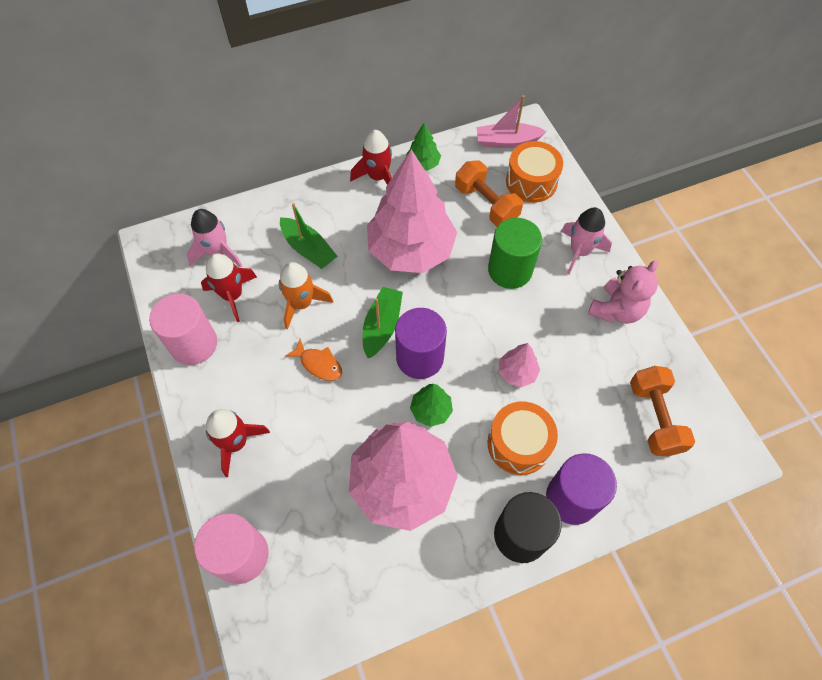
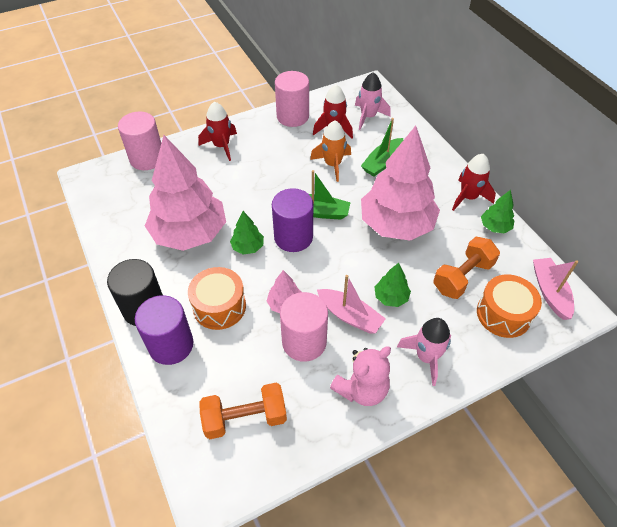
camera: 85 degrees right, 10 degrees down
(319, 364) = (283, 179): orange fish -> none
(510, 270) = (391, 297): green cylinder -> green tree
(532, 310) = (350, 316): none -> pink boat
(565, 357) = (304, 342): none -> pink cylinder
(616, 310) = (361, 389): pink teddy bear -> pink teddy bear turned 75 degrees counterclockwise

